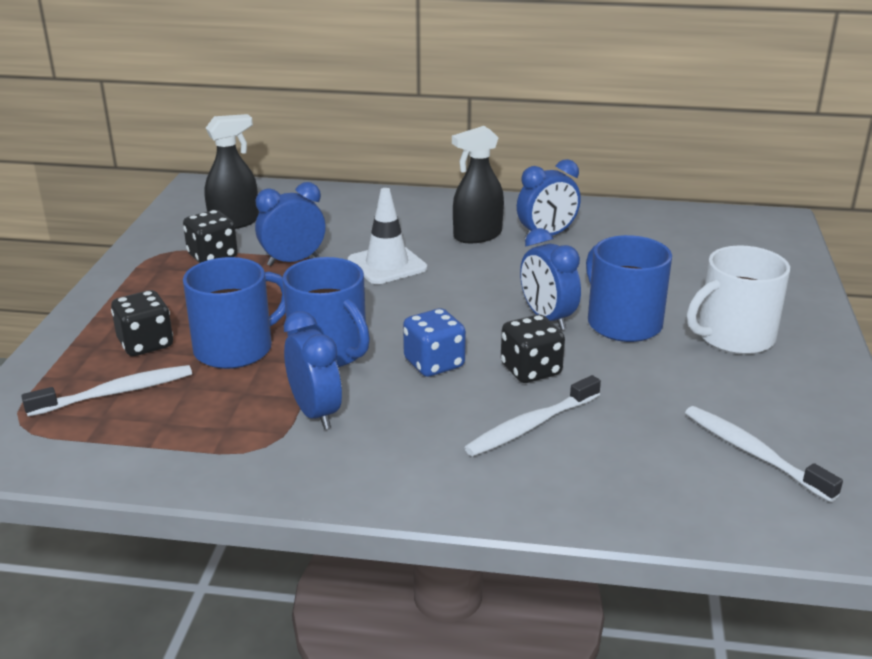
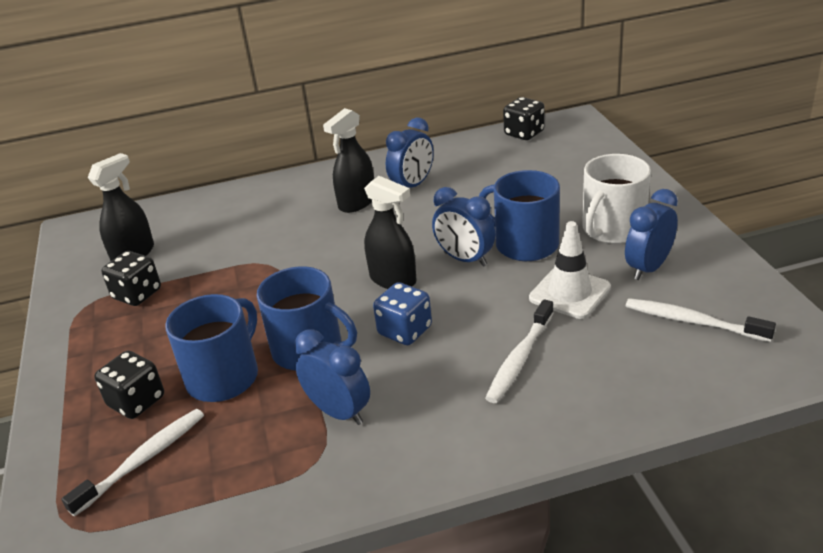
camera: 20 degrees left, 5 degrees up
(293, 261) = (215, 275): blue clock -> blue clock (648, 268)
(387, 265) = (300, 253): white traffic cone -> white traffic cone (569, 293)
(458, 315) = (393, 279): none -> black spray bottle
(531, 370) = (485, 310): black dice -> black dice (524, 133)

